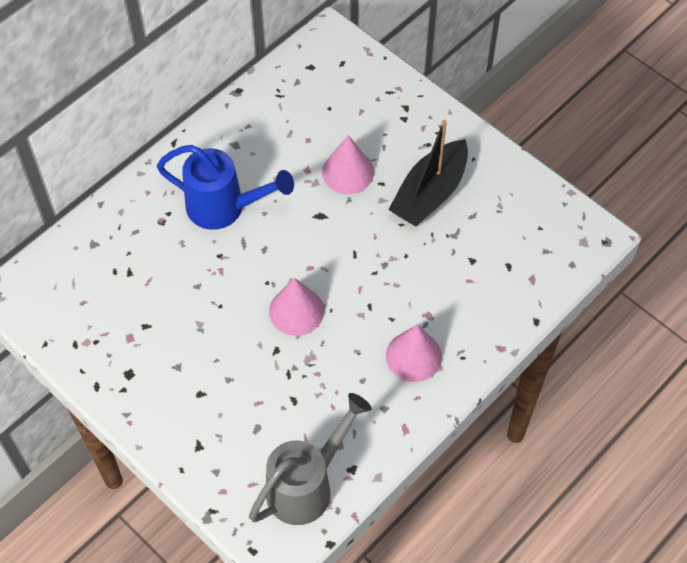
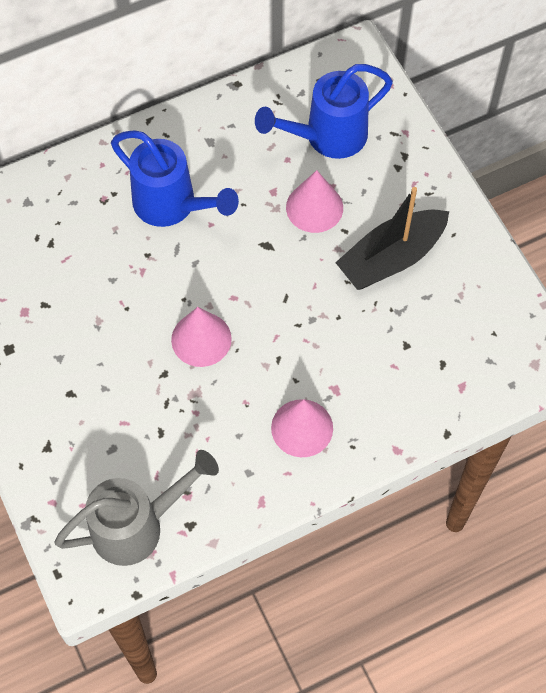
camera: 20 degrees right, 5 degrees up
(334, 111) = (327, 137): none -> blue watering can

